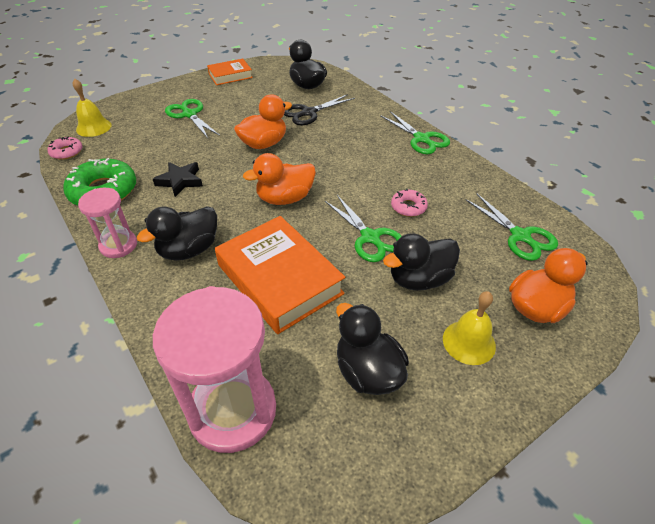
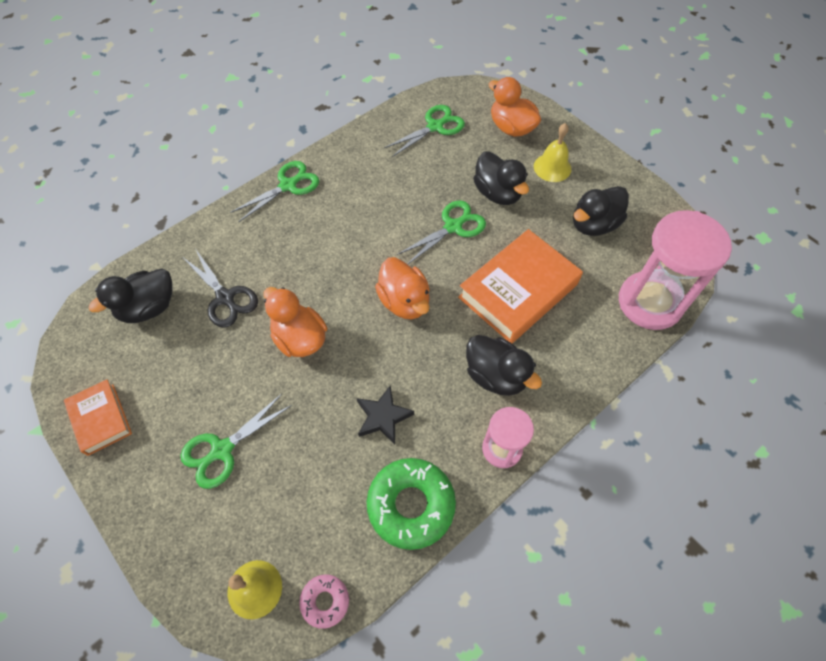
camera: 95 degrees left, 15 degrees up
(408, 207) = (406, 198): pink donut -> none

